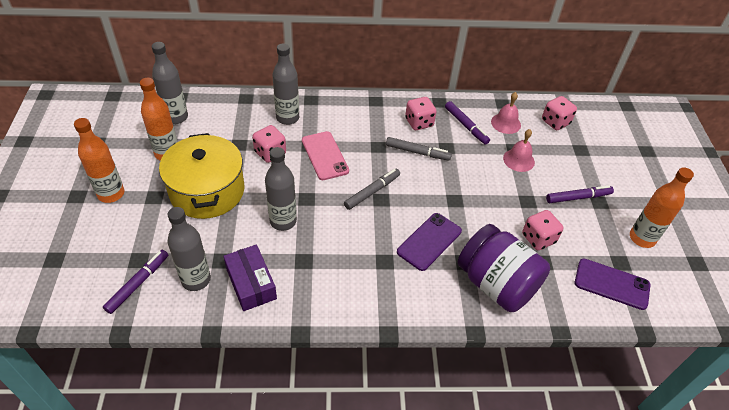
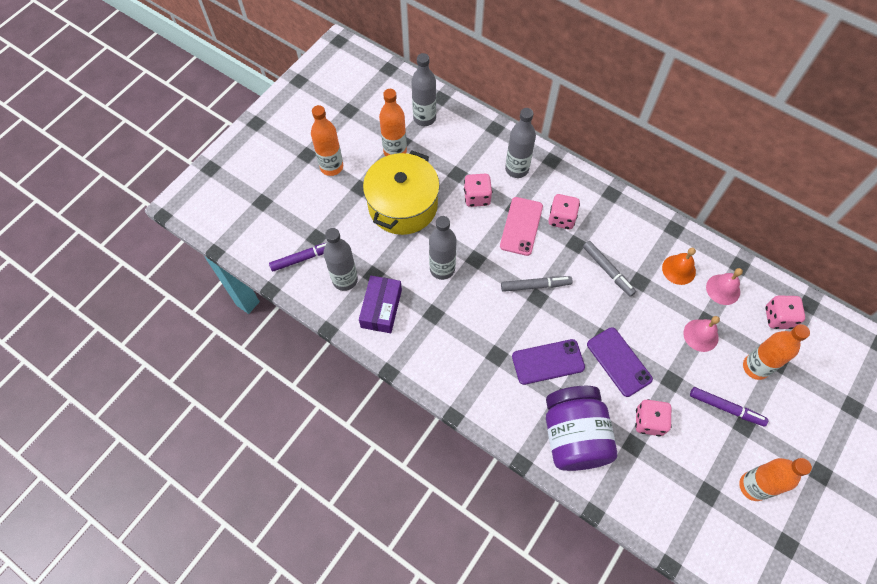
camera: 40 degrees right, 15 degrees up
(419, 122) = (634, 240): pink dice -> pink dice (561, 218)
(466, 126) = (678, 269): purple marker -> orange bell
(571, 160) = (755, 367): none -> orange bottle
(611, 284) = (679, 506): purple phone -> purple phone (619, 361)

